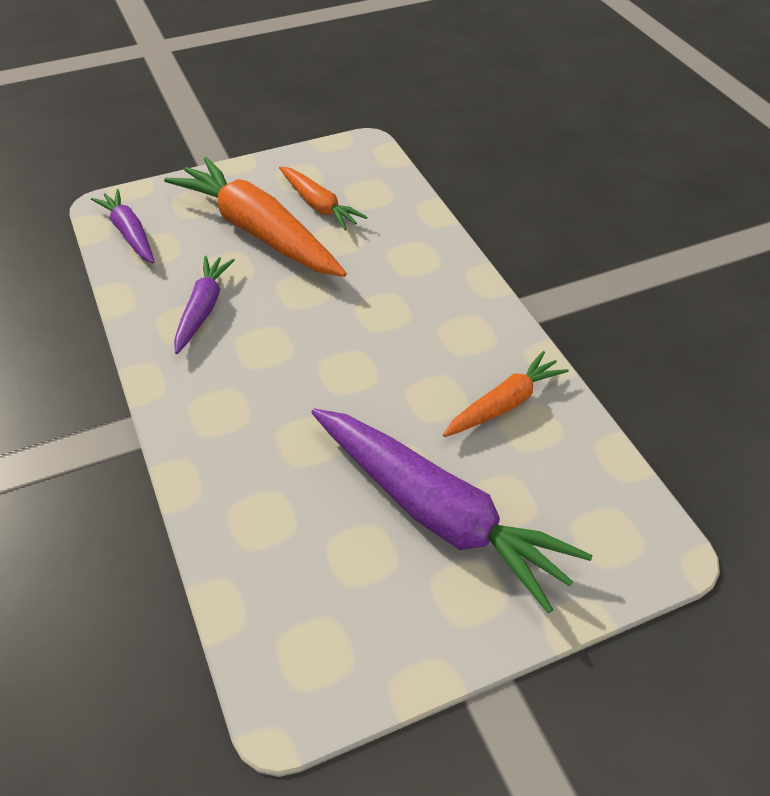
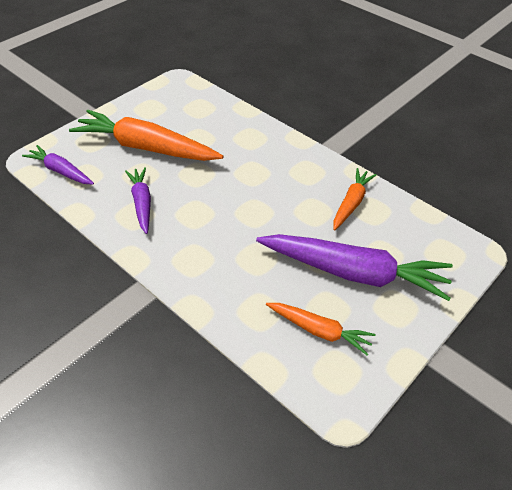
camera: 25 degrees left, 0 degrees up
(319, 205) = (174, 122): orange carrot -> orange carrot (319, 330)

